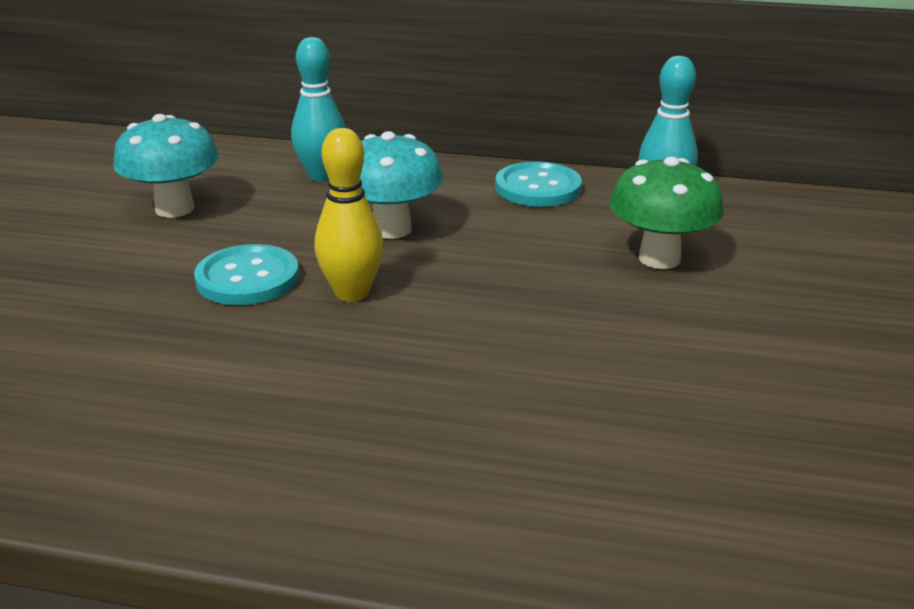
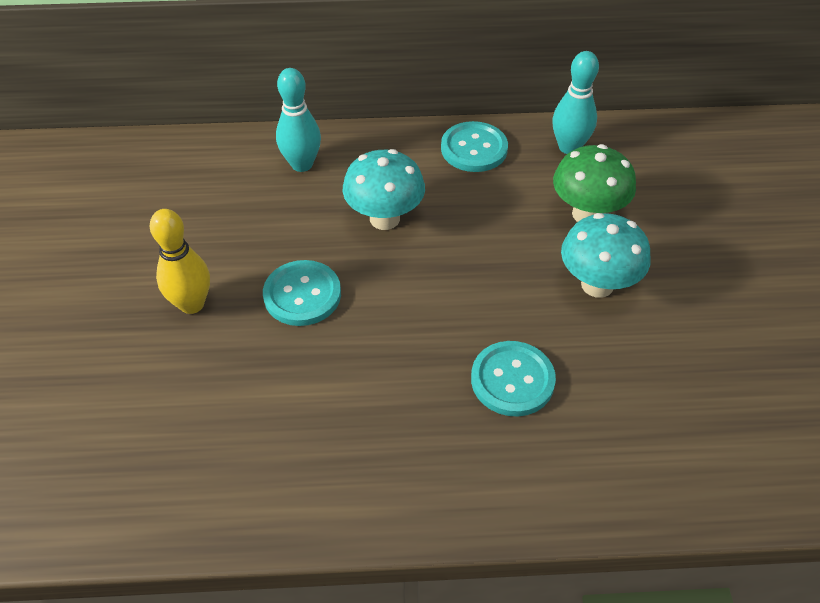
camera: 15 degrees left, 20 degrees up
(174, 209) = (204, 227): turquoise mushroom -> turquoise mushroom (597, 285)
(352, 293) = (386, 295): yellow bowling pin -> yellow bowling pin (192, 304)
(473, 398) = (512, 380): none -> turquoise button

